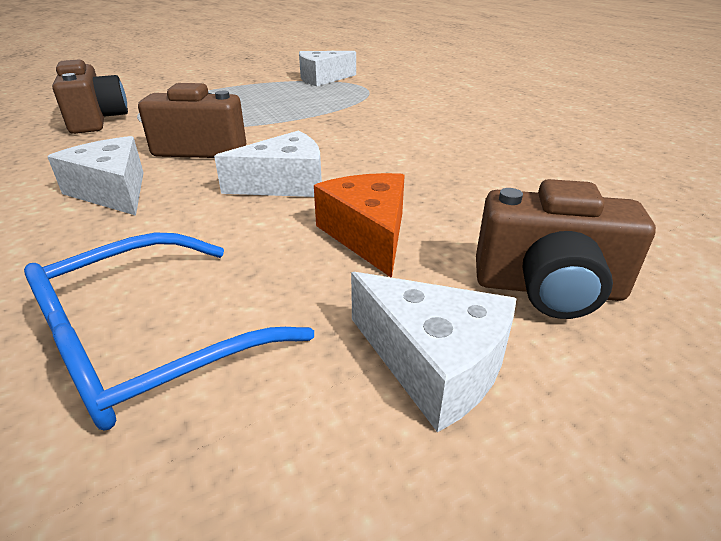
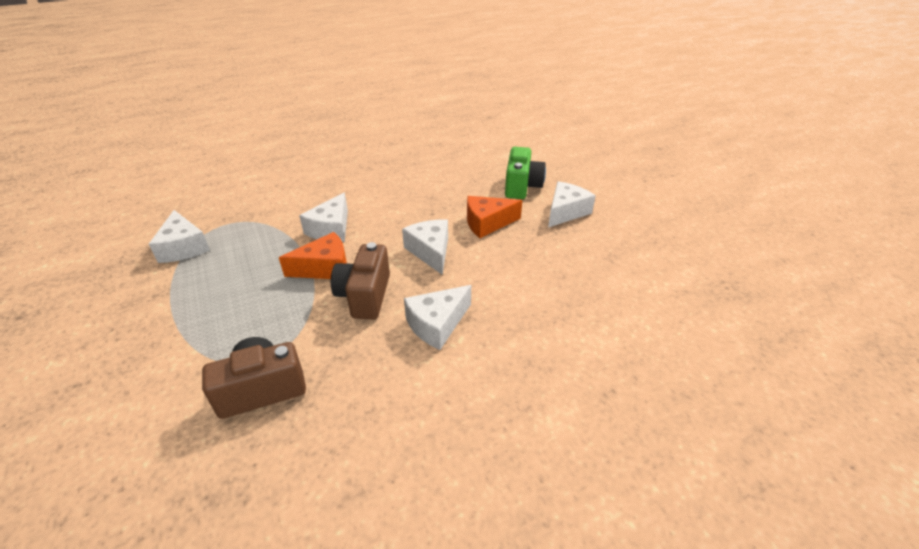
camera: 90 degrees left, 5 degrees up
(148, 344) = (573, 273): blue glasses -> none
(268, 128) = (325, 268): none -> orange cheese
(352, 125) = (331, 229): none -> white cheese
(548, 288) = (522, 186): brown camera -> green camera

